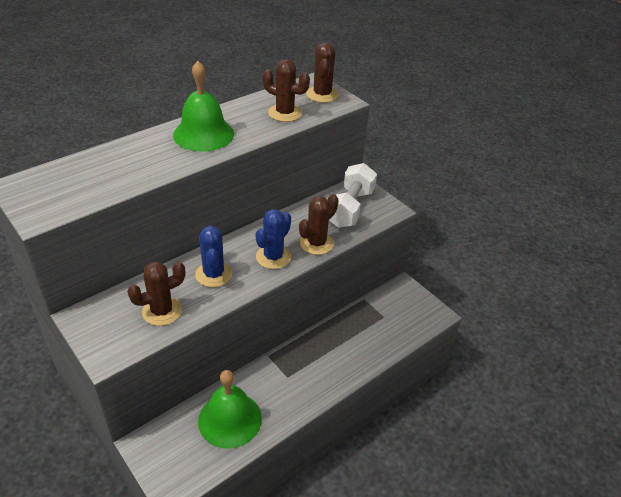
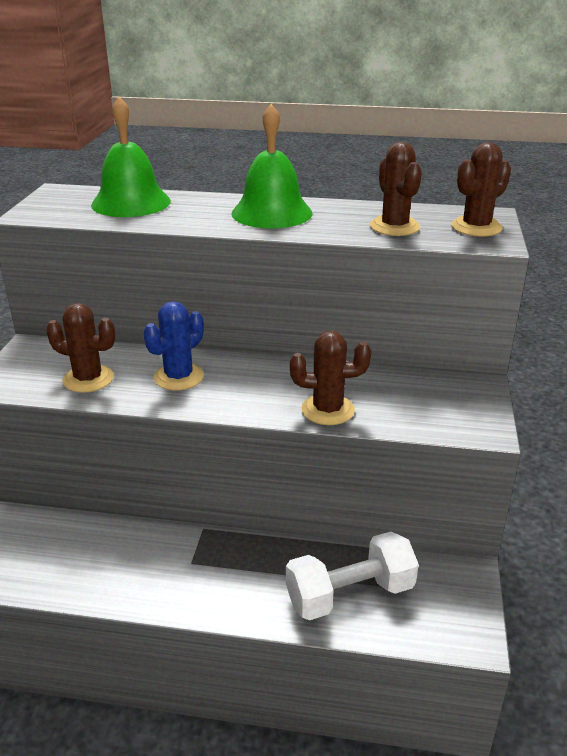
camera: 50 degrees right, 10 degrees down
(230, 419) = (85, 556): green bell -> green bell (131, 202)
(273, 257) = (259, 396): blue cactus -> none
(350, 208) = (428, 399): white dumbbell -> white dumbbell (350, 594)

